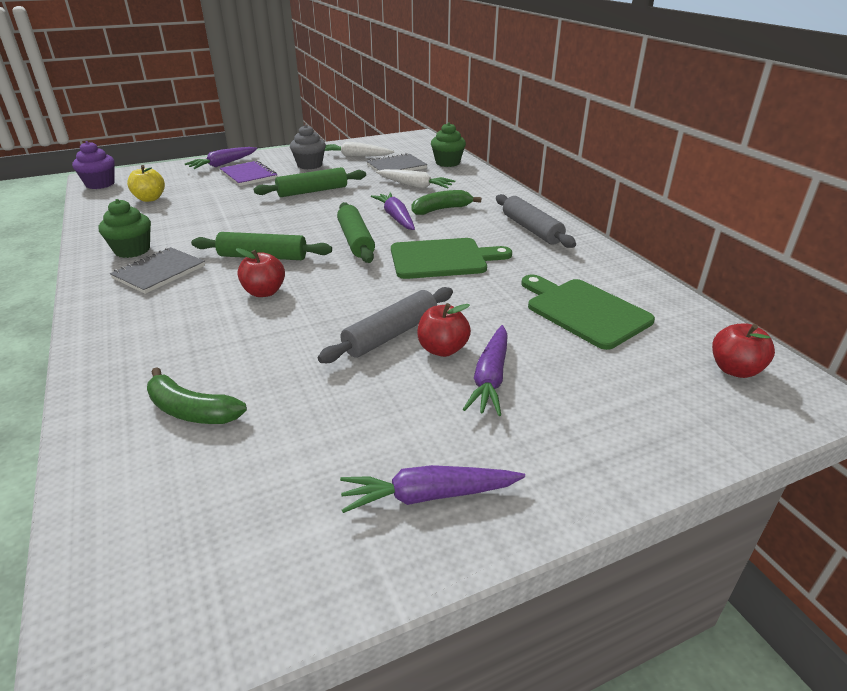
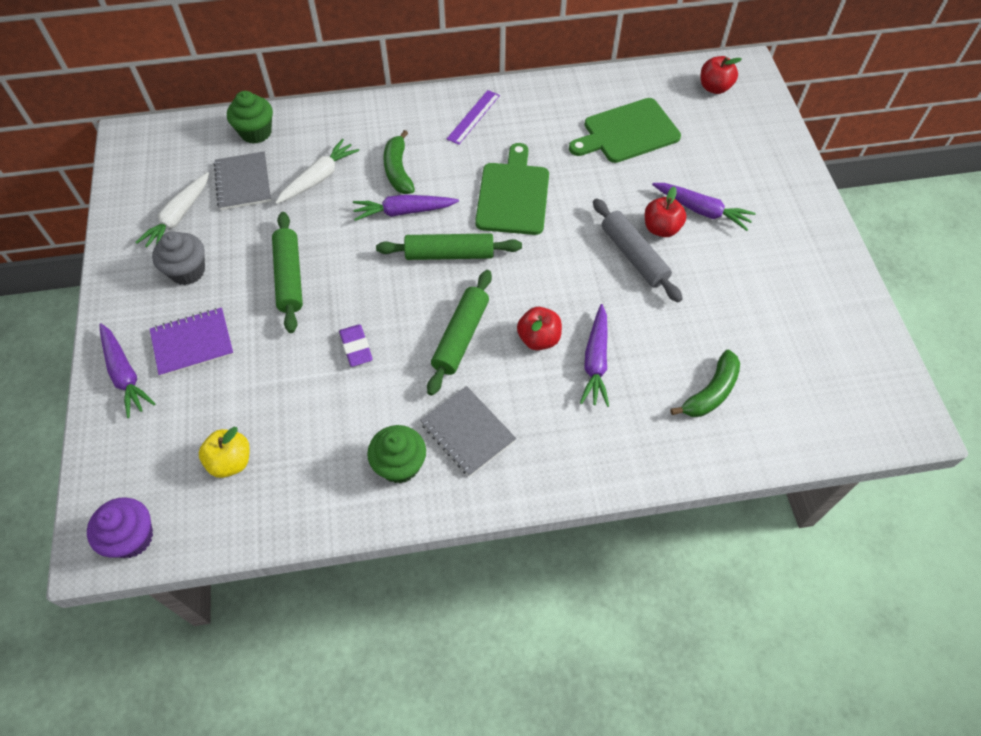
camera: 75 degrees left, 25 degrees up
(248, 220) = (356, 347): none -> purple eraser
(429, 495) = (808, 268): purple carrot -> purple carrot (595, 361)
(531, 229) = (473, 117): grey rolling pin -> purple ruler

